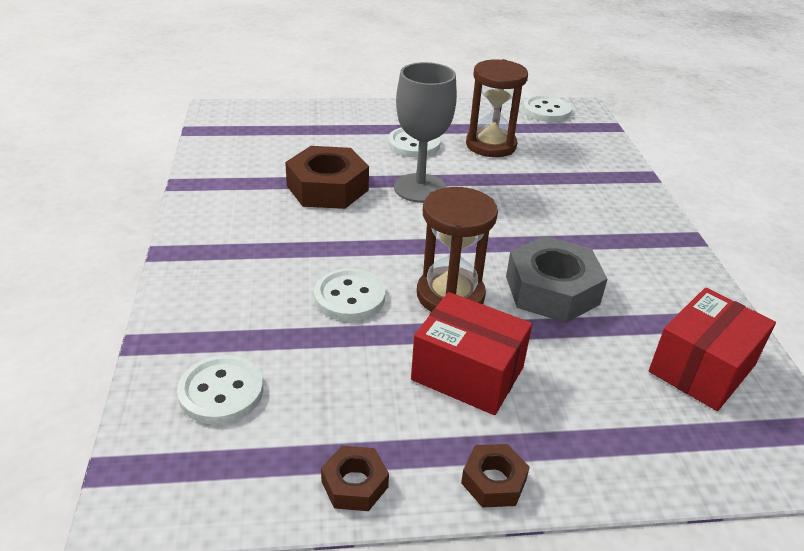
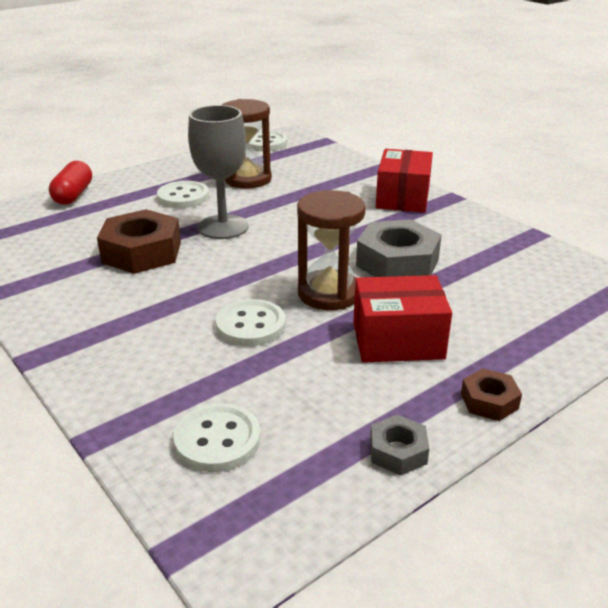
camera: 30 degrees left, 5 degrees down
(324, 112) = (73, 195): none -> red capsule
(354, 484) = (398, 451): brown nut -> grey nut
(701, 368) = (539, 274): red box -> red box (402, 198)

